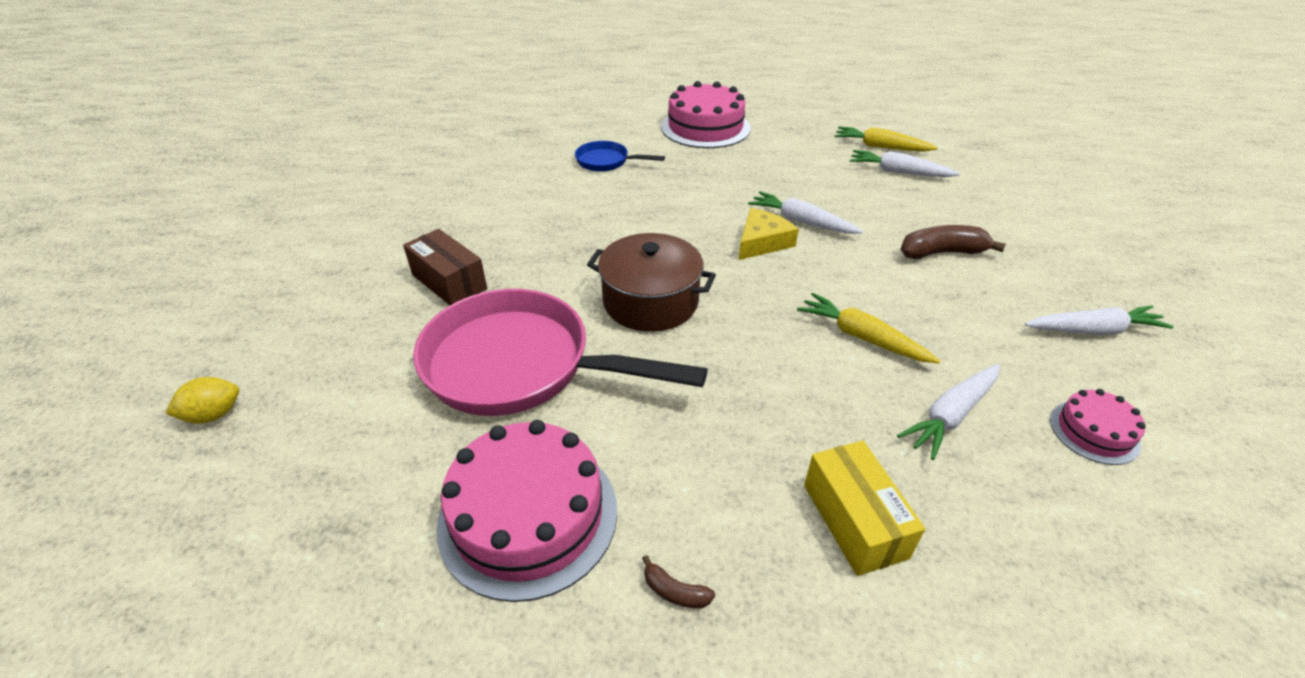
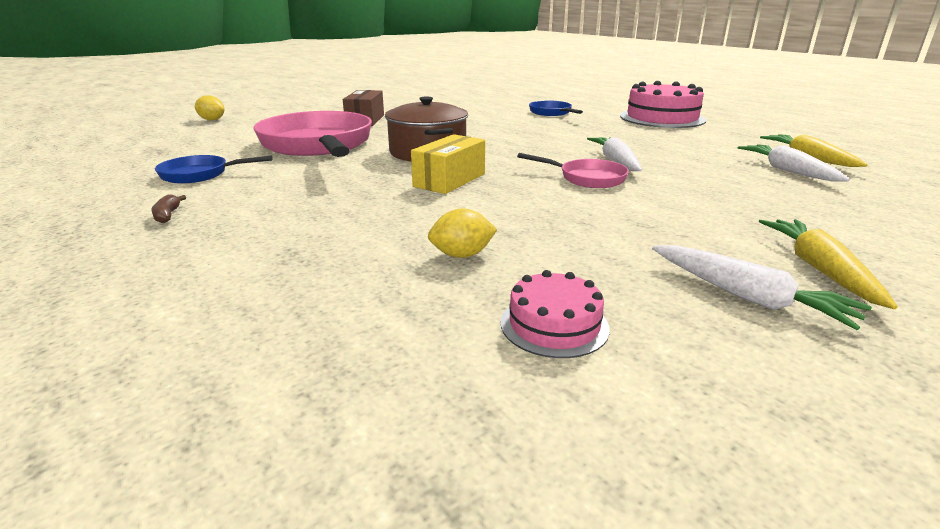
camera: 50 degrees right, 15 degrees down
(528, 515) = (200, 175): pink cake -> blue pan
(762, 242) = (559, 158): yellow cheese -> none
(830, 260) = (587, 178): none -> pink pan
(854, 520) = (283, 247): yellow box -> yellow box (450, 180)
(862, 337) = (507, 207): yellow carrot -> yellow carrot (819, 269)
(941, 253) = (702, 208): brown banana -> none
(951, 415) = (462, 255): white carrot -> yellow lemon

